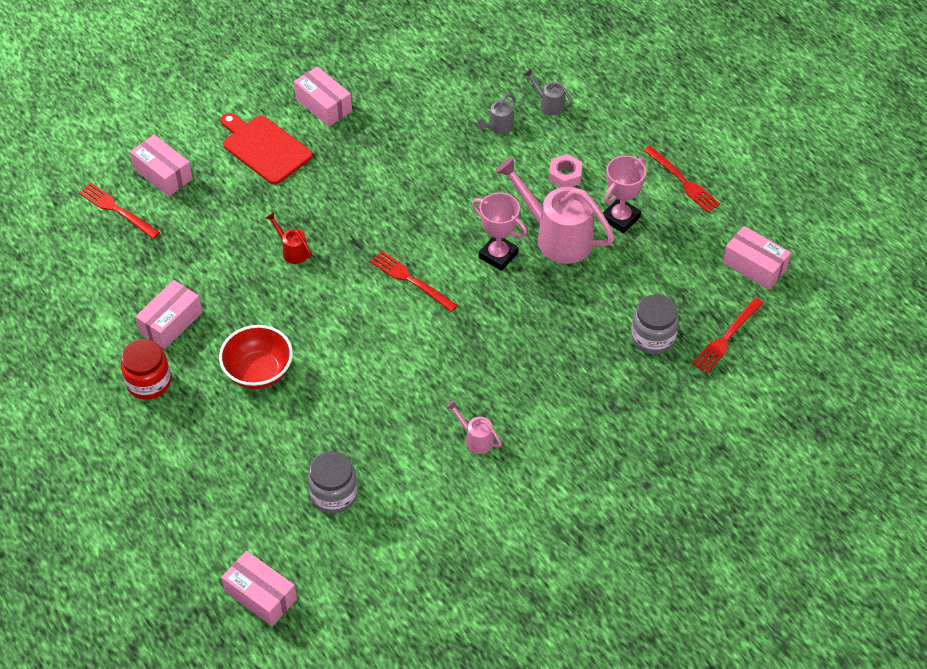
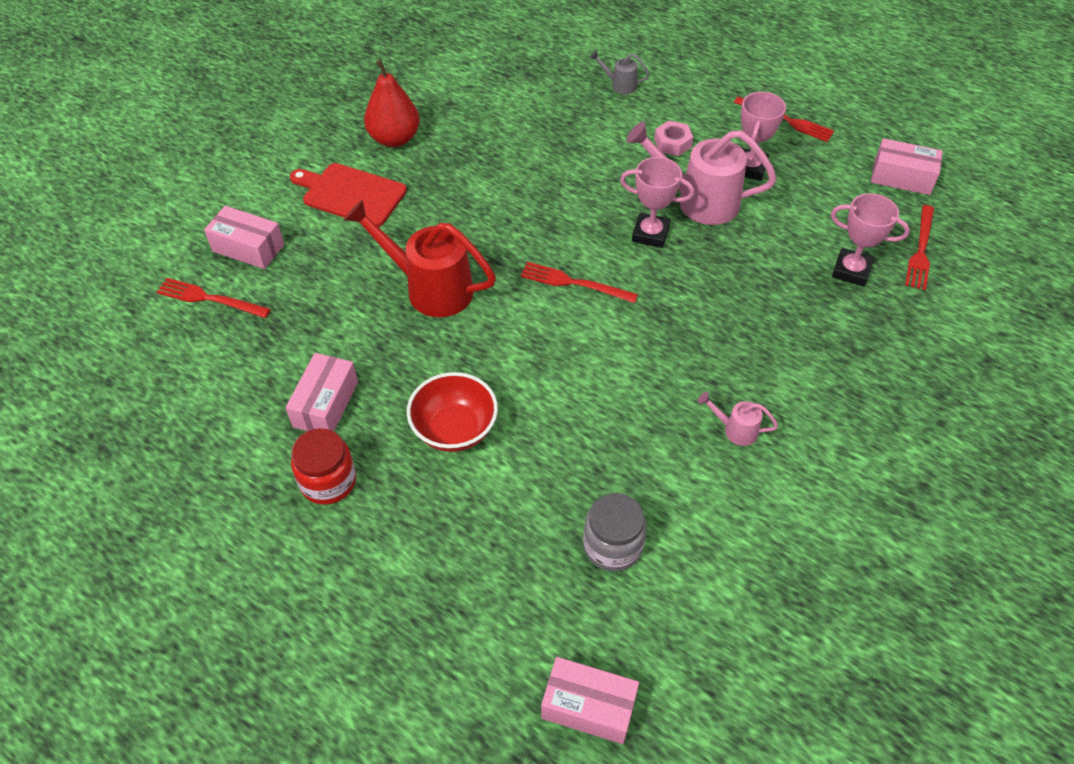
camera: 20 degrees left, 0 degrees up
(292, 251) = (430, 288): red watering can -> red watering can, size x2.17
(324, 105) = (394, 139): pink box -> red pear
(498, 127) = (582, 117): grey watering can -> none
(653, 338) = (851, 270): grey jar -> pink trophy

